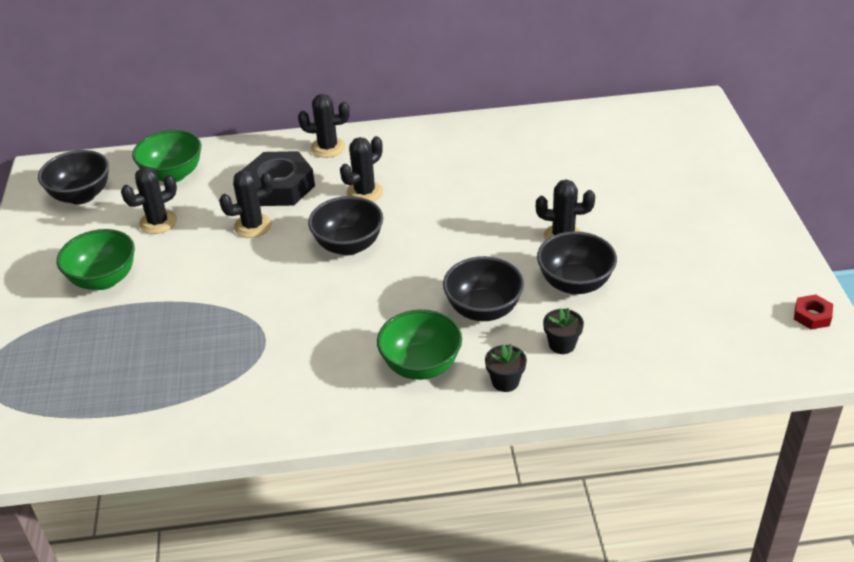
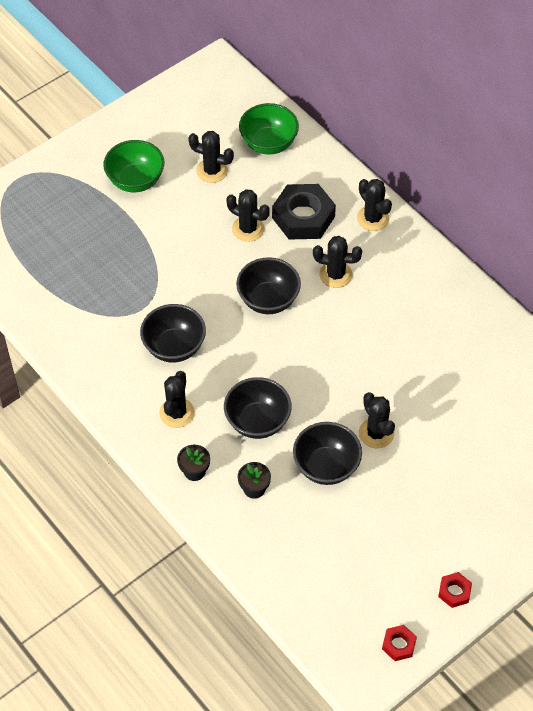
camera: 55 degrees right, 15 degrees up
(81, 196) = (207, 107): black bowl -> black bowl (174, 347)
(421, 366) = (177, 413): green bowl -> black cactus
(773, 257) = (454, 592): none -> red nut

